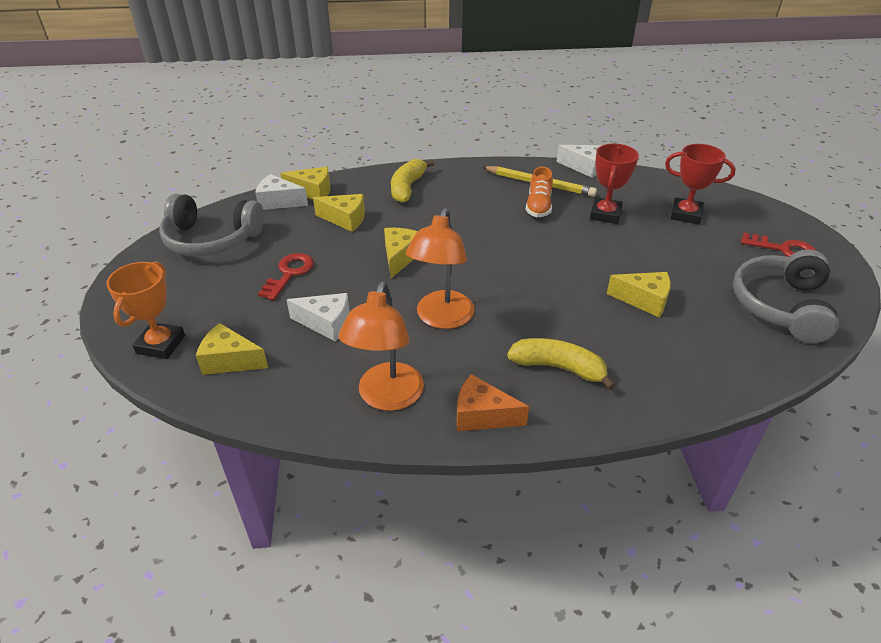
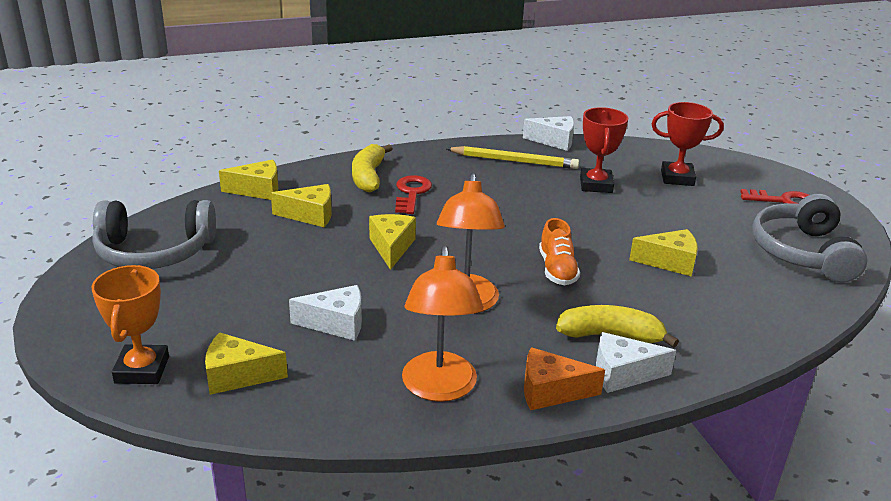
camera: 15 degrees left, 10 degrees down
(278, 202) = (221, 204): white cheese -> white cheese (623, 374)
(289, 273) = (268, 277): red key -> red key (411, 193)
(538, 206) = (522, 183): orange shoe -> orange shoe (557, 270)

